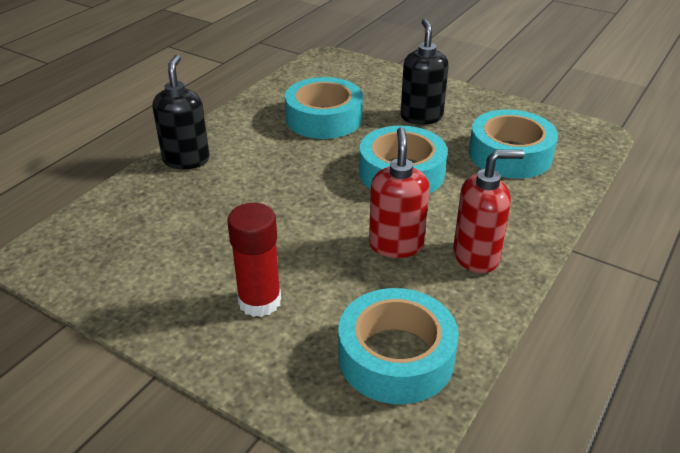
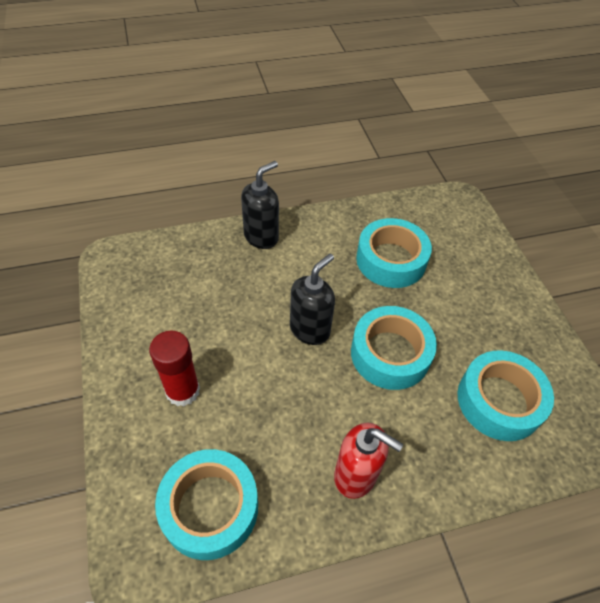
camera: 40 degrees right, 15 degrees up
(396, 245) = (312, 416): red soap dispenser -> none
(421, 117) = (468, 309): black soap dispenser -> black soap dispenser (310, 329)

